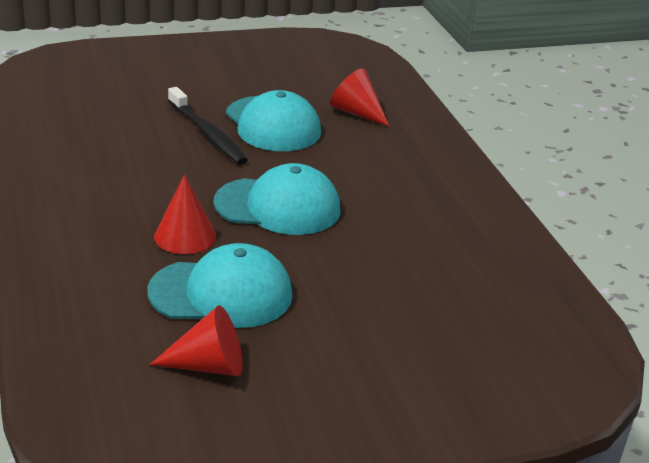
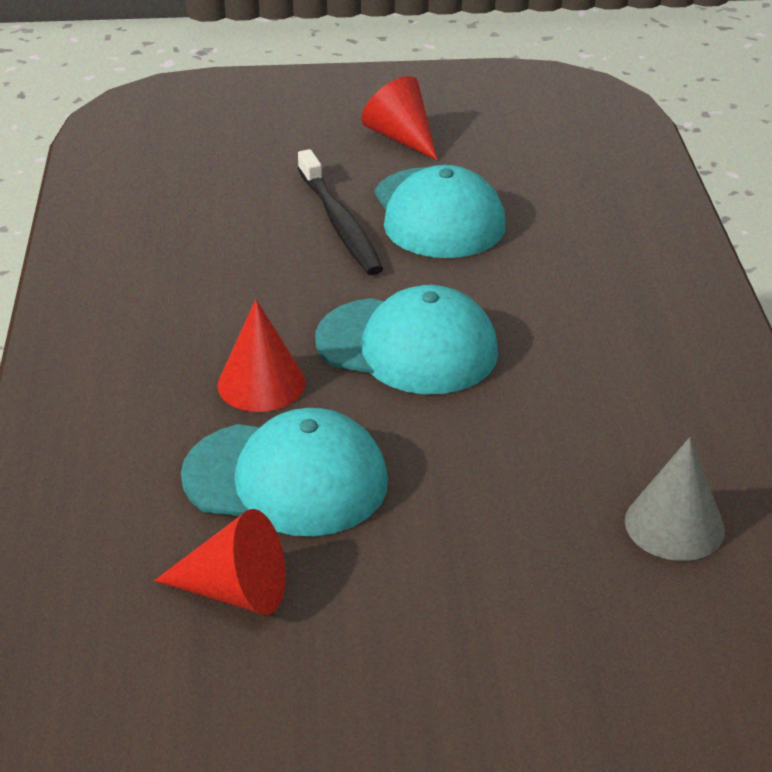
camera: 15 degrees right, 5 degrees up
(356, 112) = (568, 201): red cone -> red cone (401, 138)
(483, 299) = (674, 525): none -> grey cone

